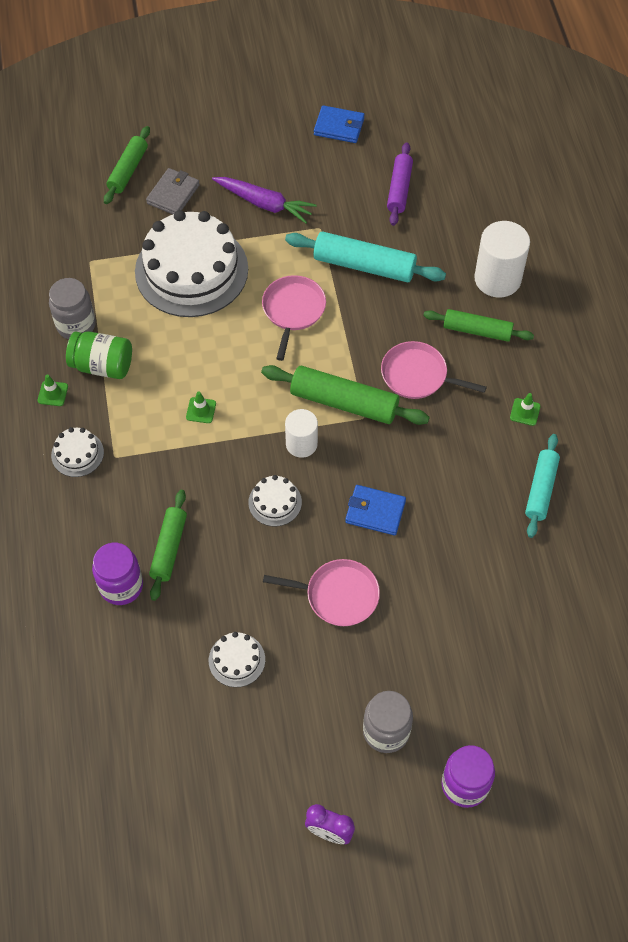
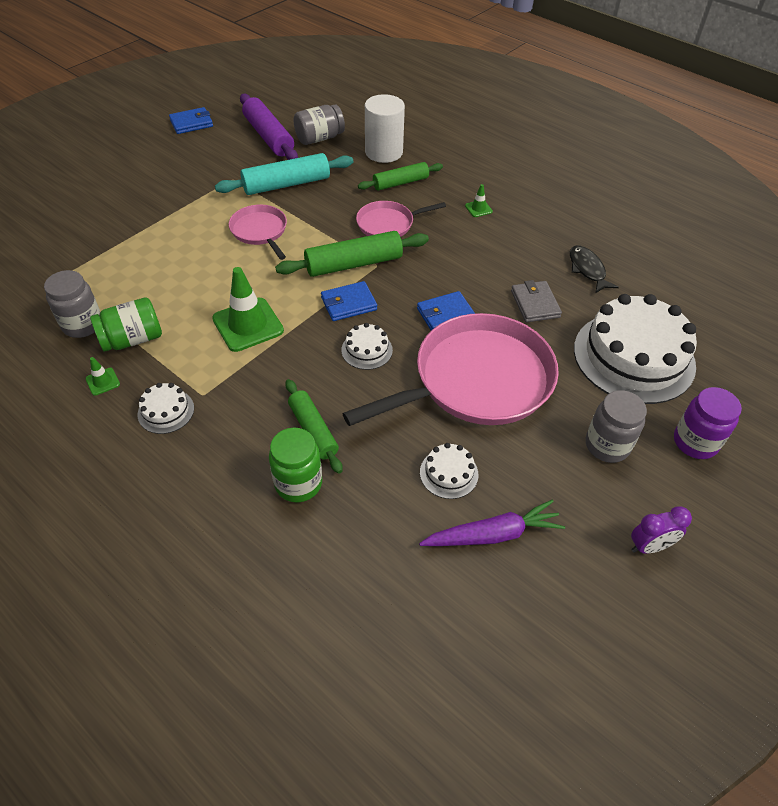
camera: 40 degrees left, 10 degrees down
(121, 586) = (298, 483): purple jar -> green jar
(128, 170) = (41, 211): green rolling pin -> none
(173, 194) = (95, 208): grey wallet -> grey wallet (535, 304)
(191, 270) = (154, 245): white cake -> white cake (633, 357)
(201, 410) = (248, 325): green traffic cone -> green traffic cone, size x2.22
(264, 203) = (176, 183): purple carrot -> purple carrot (492, 534)
(301, 444) = (348, 304): white cylinder -> blue wallet
(338, 595) = (476, 380): pink pan -> pink pan, size x2.02
(399, 189) = (268, 137): purple rolling pin -> purple rolling pin, size x1.52
(448, 221) = (319, 138): none -> grey jar
(541, 489) = (535, 242): turquoise rolling pin -> none
(560, 554) = (587, 270): none -> black fish

